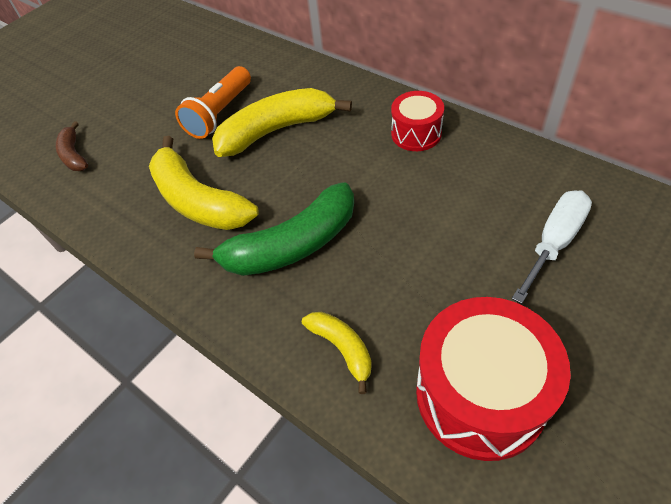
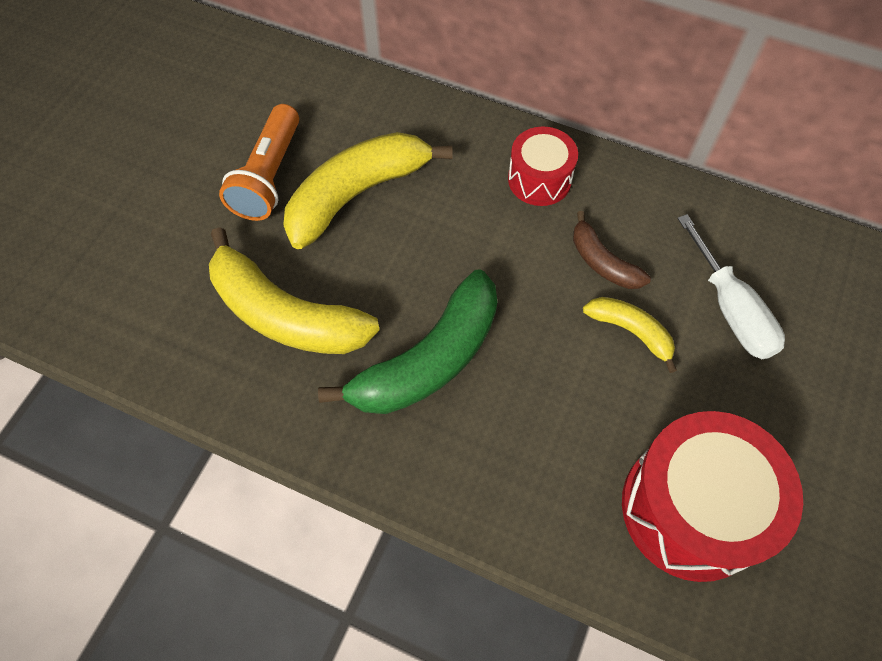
camera: 20 degrees left, 10 degrees up
(74, 155) = (77, 267): brown banana -> brown banana (602, 262)
(342, 348) = (528, 484): yellow banana -> yellow banana (631, 332)
(554, 242) = (730, 309): white screwdriver -> white screwdriver turned 135 degrees clockwise

